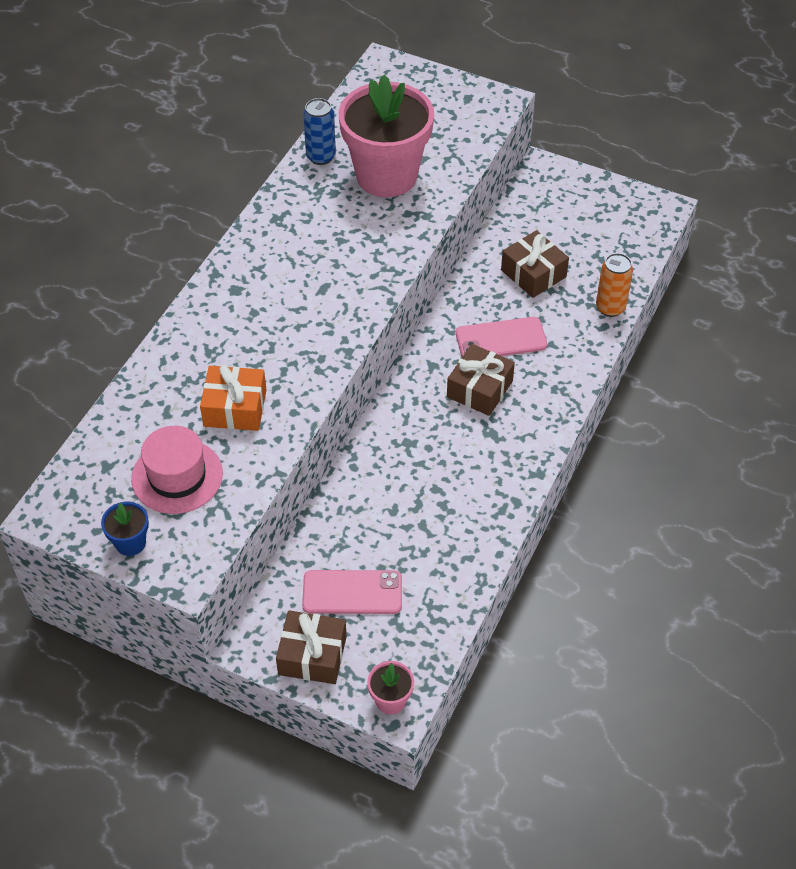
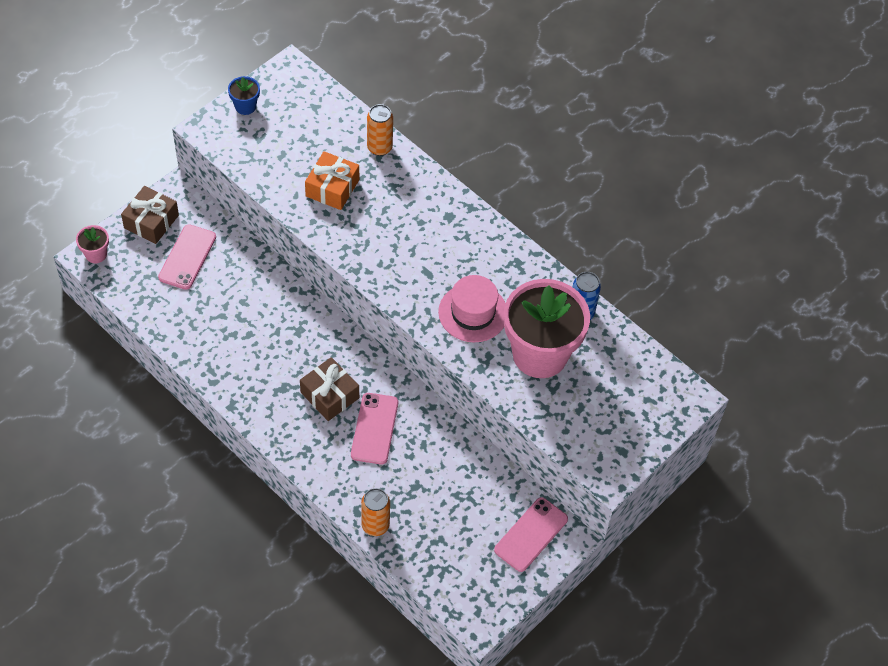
camera: 105 degrees right, 5 degrees up
(154, 380) = (379, 148): none -> orange can
(177, 476) = (287, 142): pink hat -> pink hat (473, 313)
(533, 273) = (438, 480): brown gift -> none
(553, 193) = (531, 534): none -> pink phone

